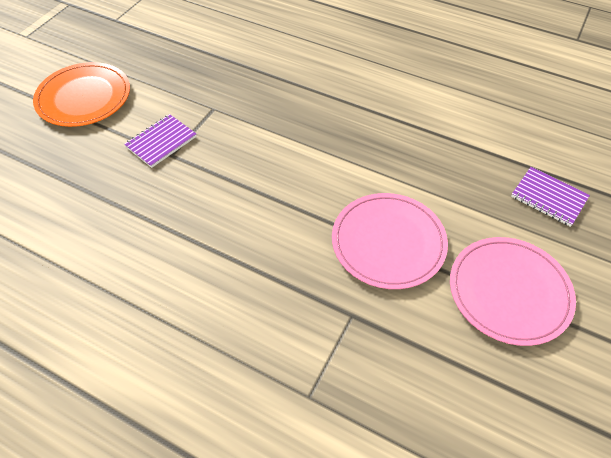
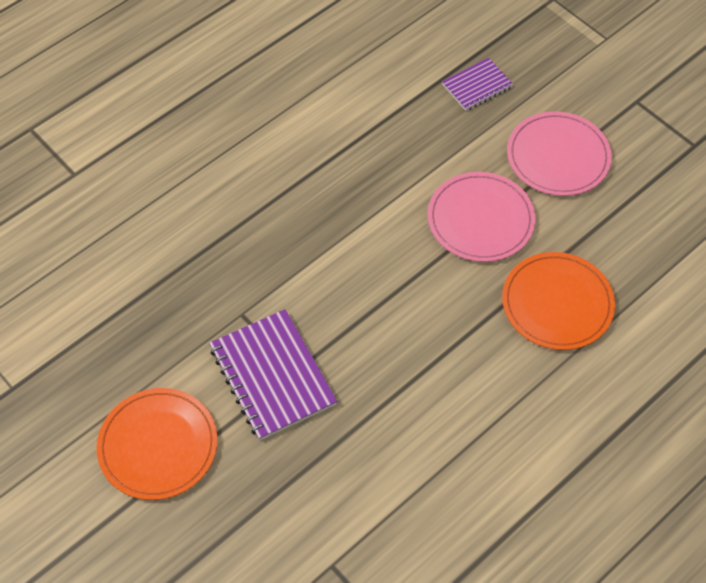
camera: 70 degrees left, 5 degrees up
(161, 142) = (272, 376): purple notebook -> purple notebook, size x1.75
(318, 338) = (557, 303): none -> orange plate

